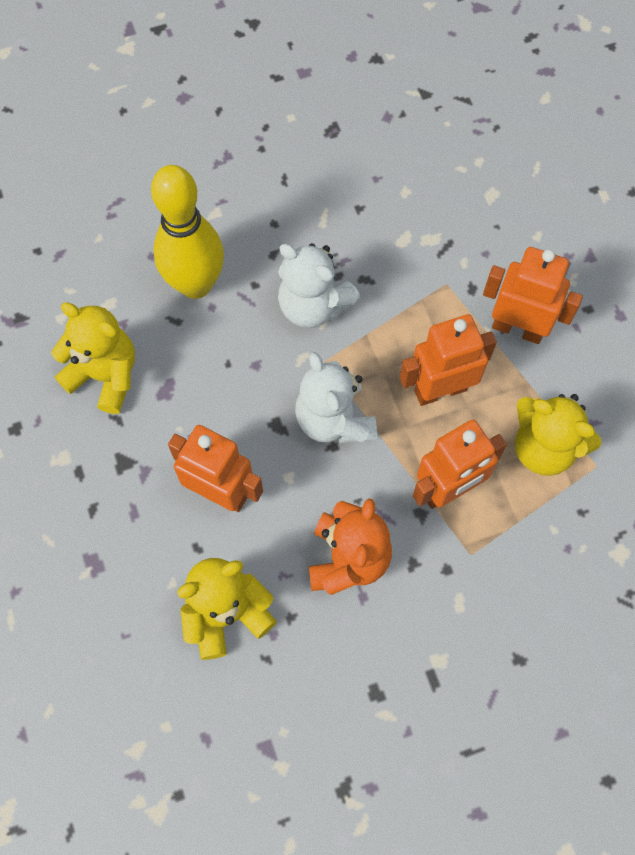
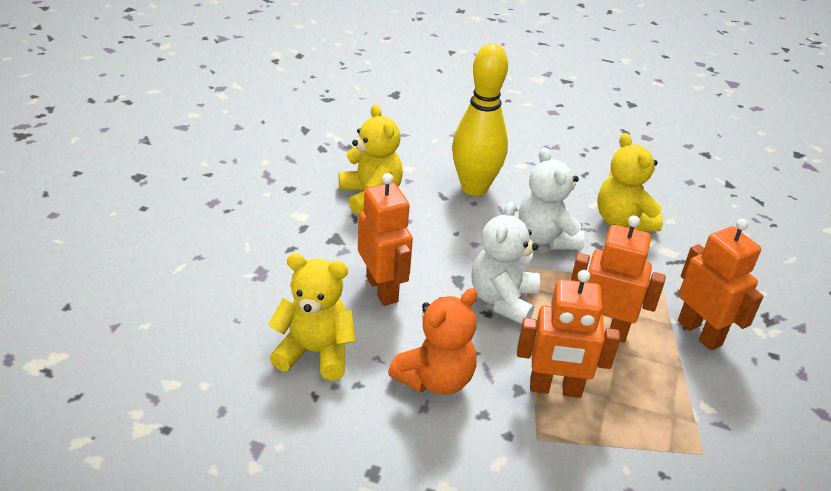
camera: 35 degrees right, 30 degrees down
(544, 447) = (662, 413): yellow teddy bear -> yellow teddy bear (622, 221)

